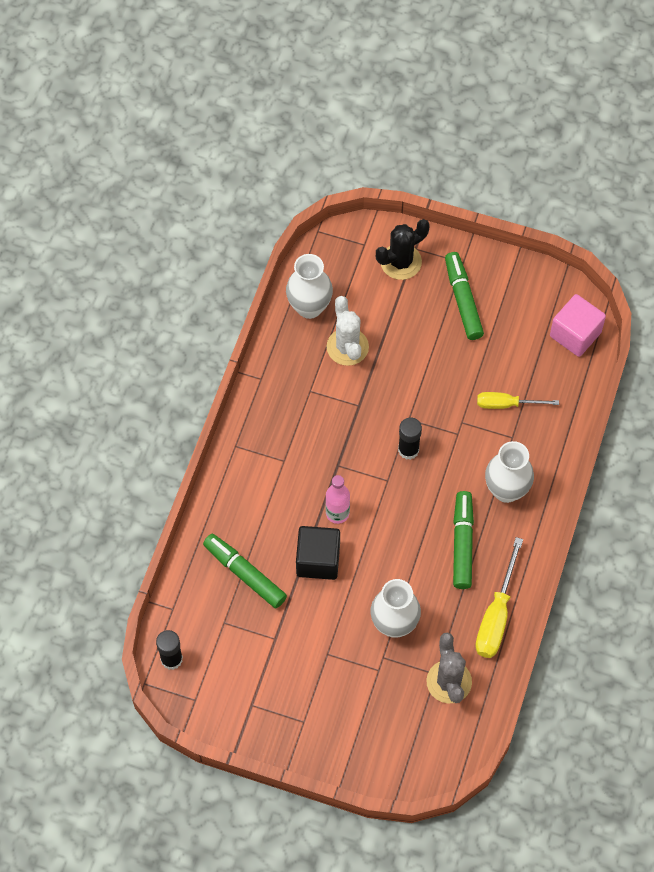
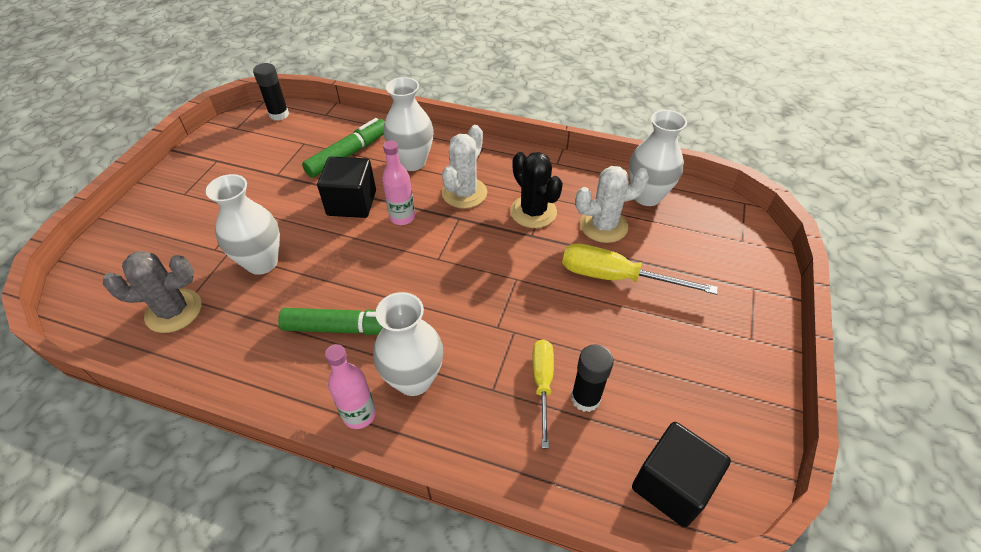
camera: 90 degrees right, 15 degrees down
(258, 511) = (412, 162): none -> white vase
(304, 461) = (464, 193): none -> white cactus
(401, 262) = (729, 273): black cactus -> black cactus (533, 212)
(408, 450) = (475, 277): black glue stick -> black glue stick (585, 398)
(463, 300) = (693, 337): green marker -> none
(496, 615) = (240, 362): yellow screwdriver -> yellow screwdriver (616, 277)
(535, 524) = (359, 414): none -> pink bottle
(575, 334) = (671, 485): pink cube -> black cube

